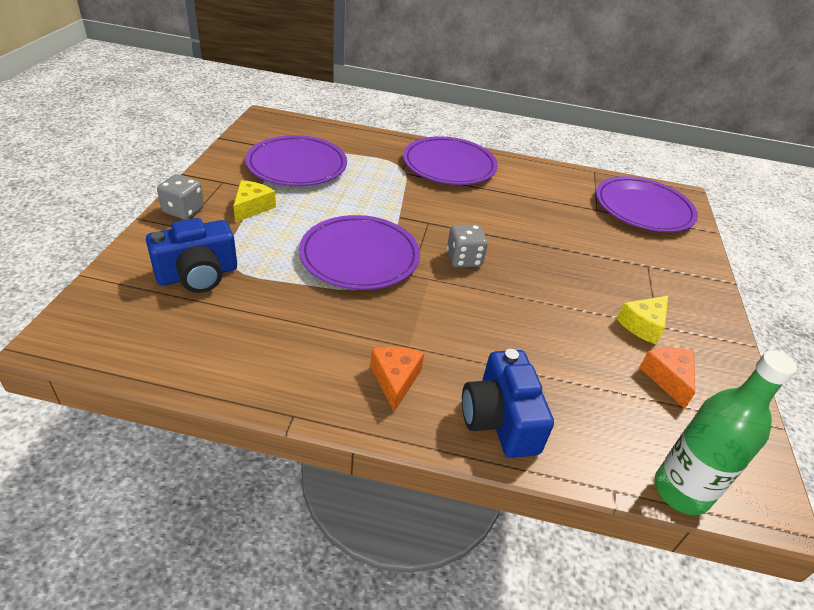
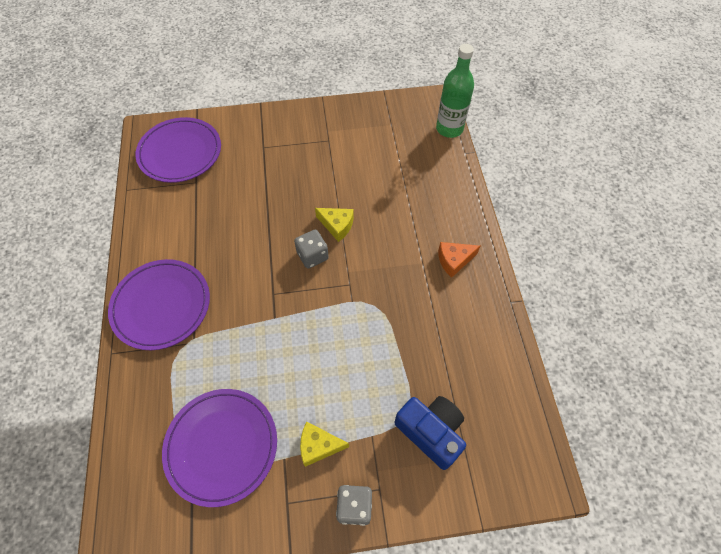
camera: 105 degrees left, 20 degrees up
(359, 256) = (346, 326): purple plate -> none
(500, 420) = (451, 204): blue camera -> none
(643, 325) = (332, 147): yellow cheese -> yellow cheese (337, 226)
(668, 378) = (374, 134): orange cheese -> none

